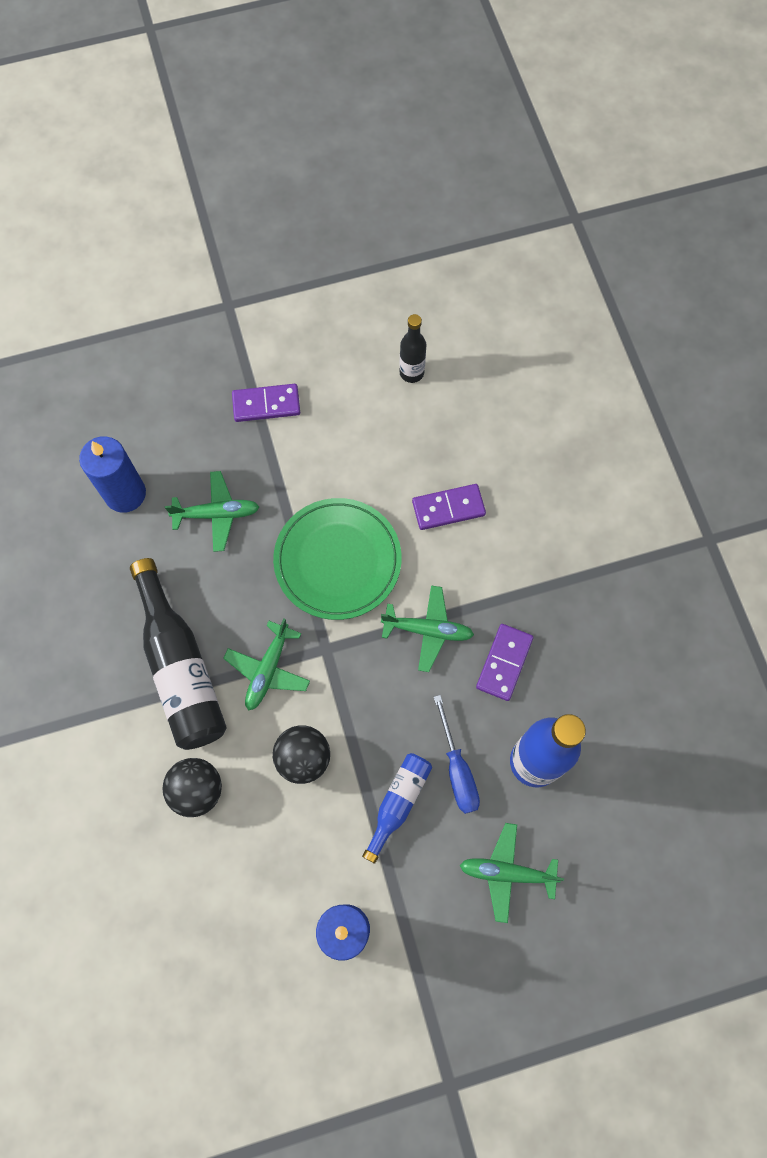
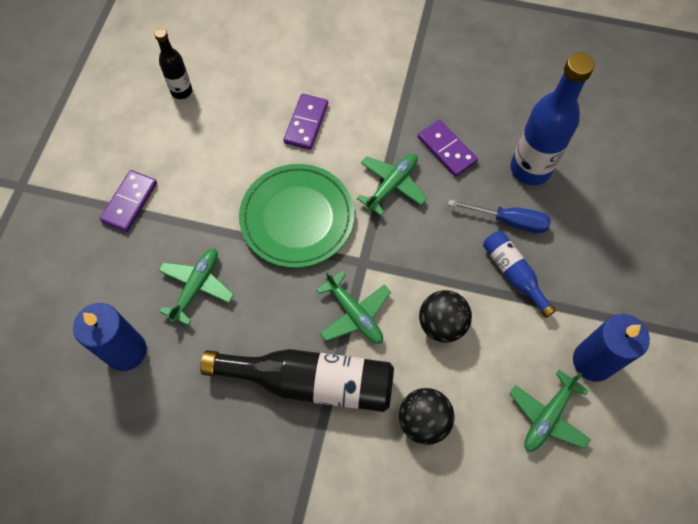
camera: 60 degrees left, 5 degrees down
(507, 872) = (602, 228): green plane -> green plane (547, 416)

